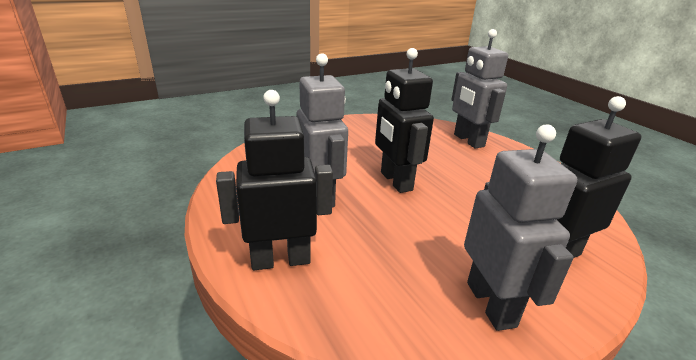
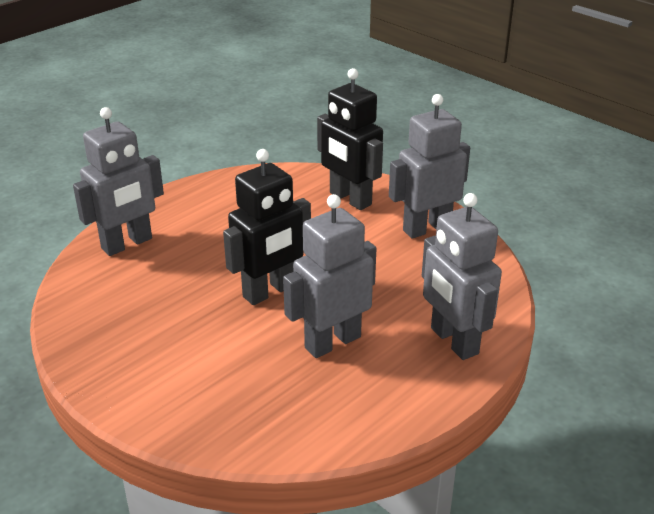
camera: 105 degrees left, 5 degrees up
(280, 260) = (453, 341): black robot -> grey robot

